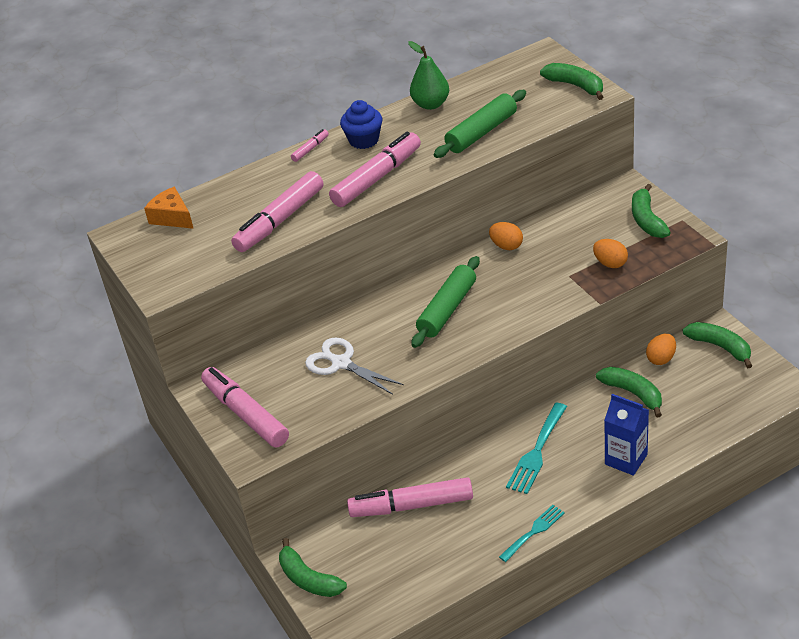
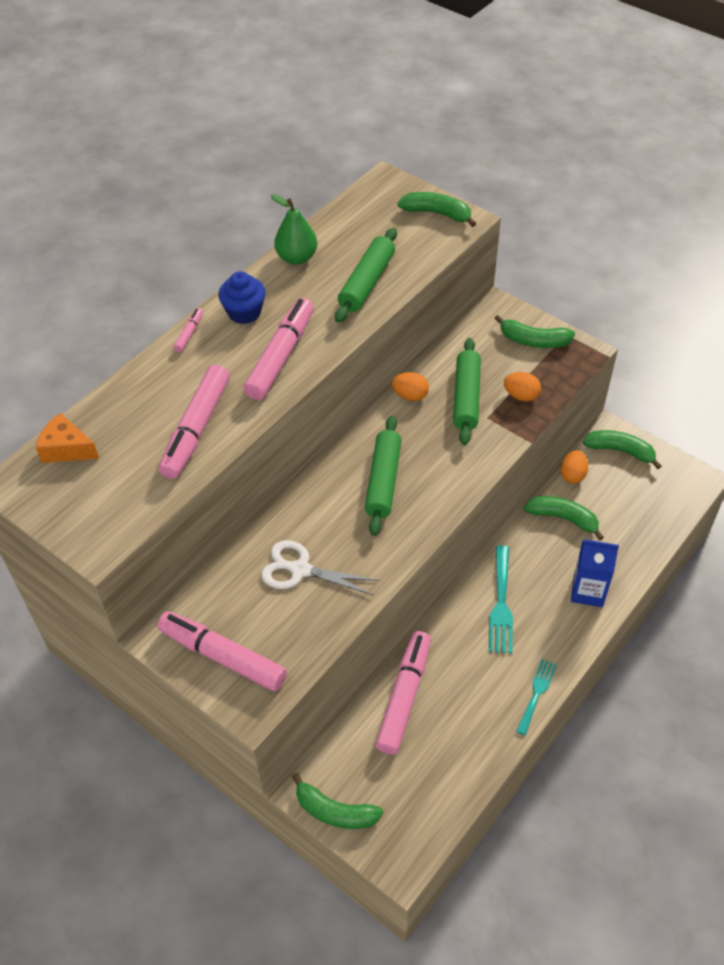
camera: 25 degrees left, 10 degrees up
(411, 506) = (404, 696): pink marker -> pink marker turned 135 degrees clockwise
(558, 256) = (466, 397): none -> green rolling pin
(647, 220) = (533, 341): green banana -> green banana turned 45 degrees counterclockwise

